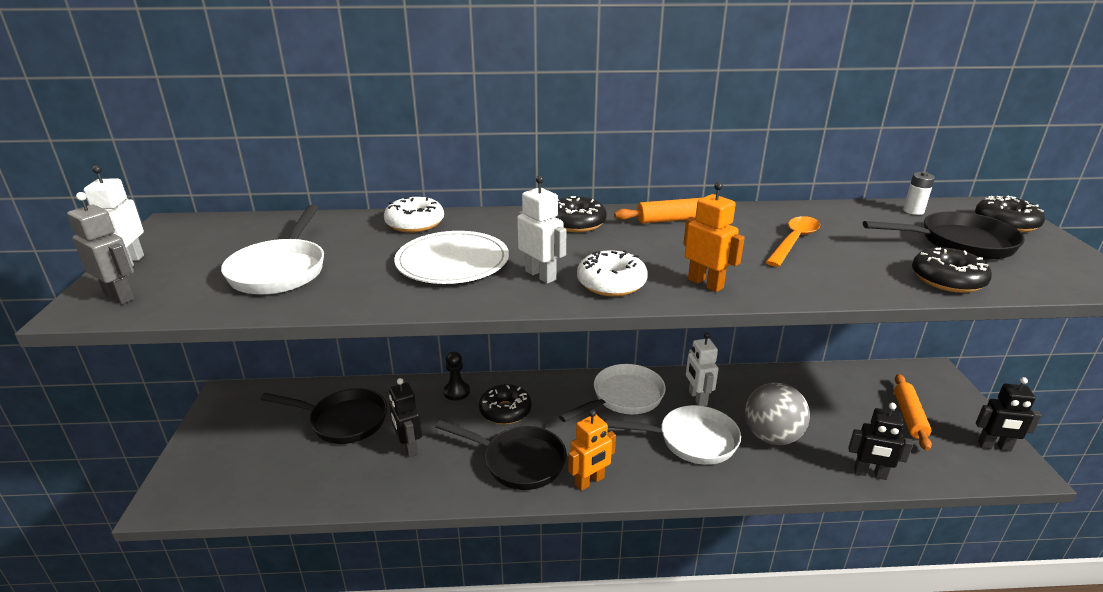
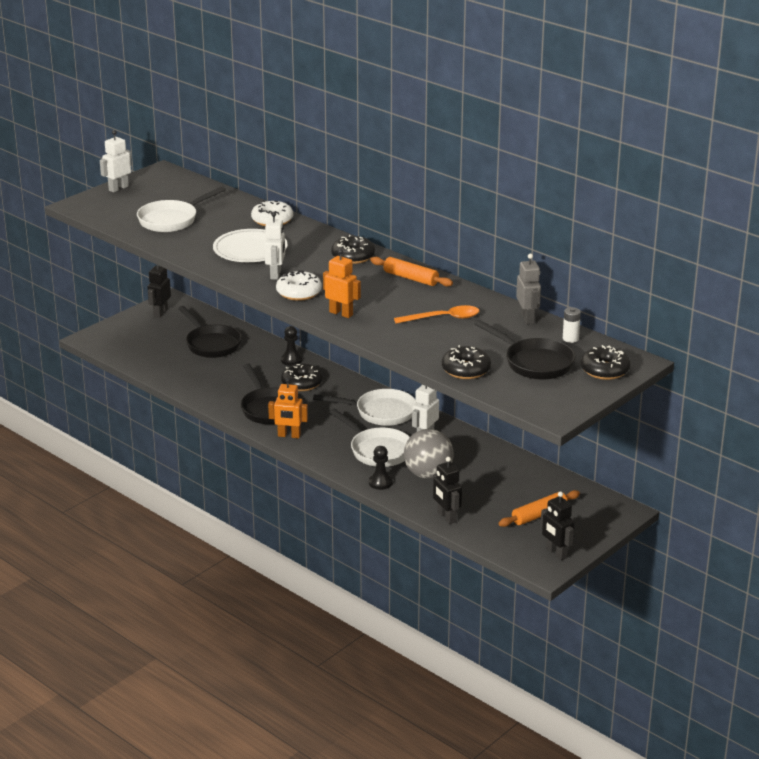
camera: 45 degrees right, 0 degrees up
(119, 296) = (96, 205): grey robot -> grey robot (527, 318)
(409, 447) = (225, 373): black robot -> black robot (160, 313)
(705, 283) = (341, 313): orange robot -> orange robot turned 60 degrees counterclockwise
(758, 476) = (380, 483): none -> black pawn

